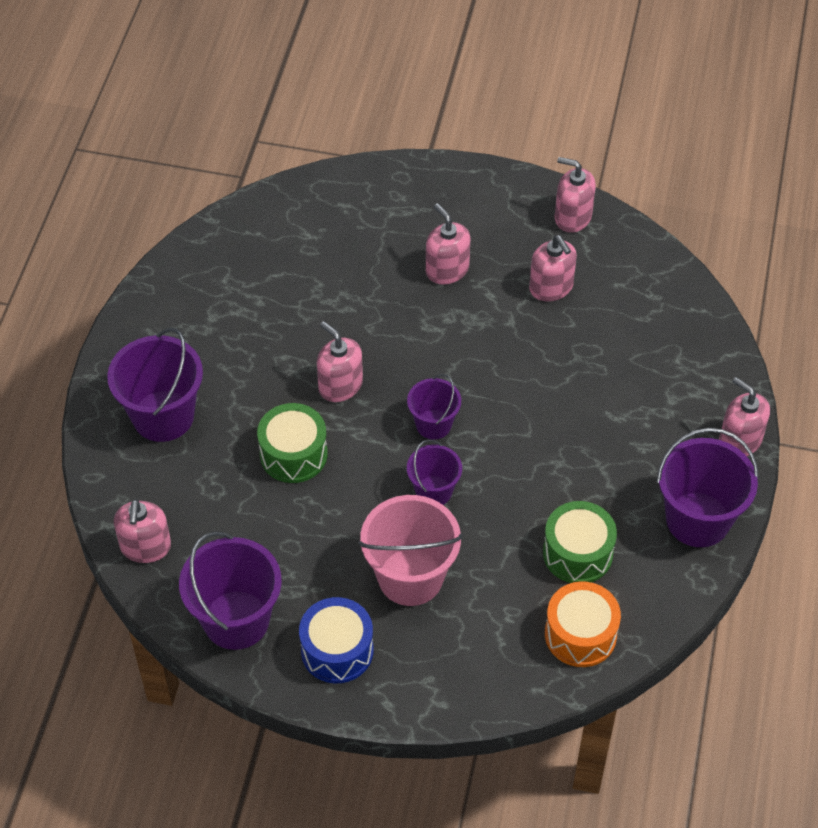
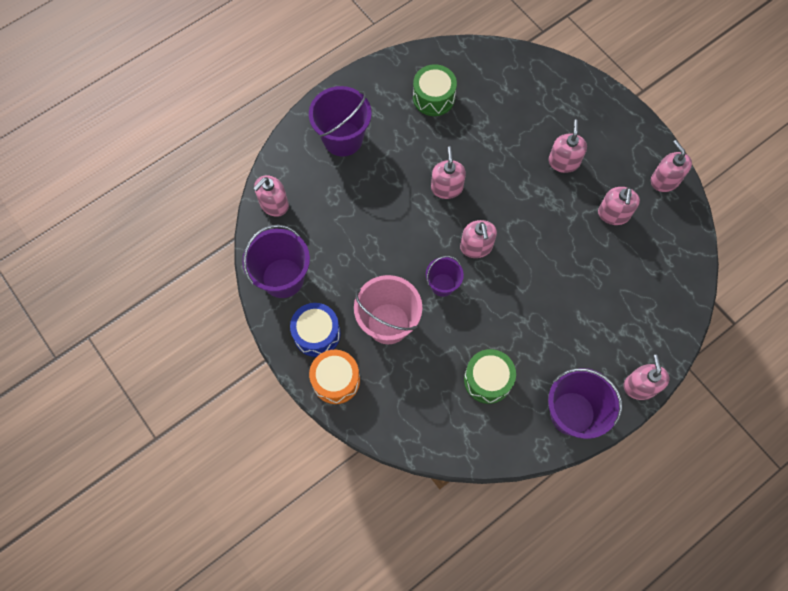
camera: 40 degrees right, 15 degrees up
(293, 454) = (389, 209): green drum -> green drum (433, 97)
(433, 424) = (476, 247): purple bucket -> pink soap dispenser
(580, 634) = (447, 427): orange drum -> orange drum (336, 380)

